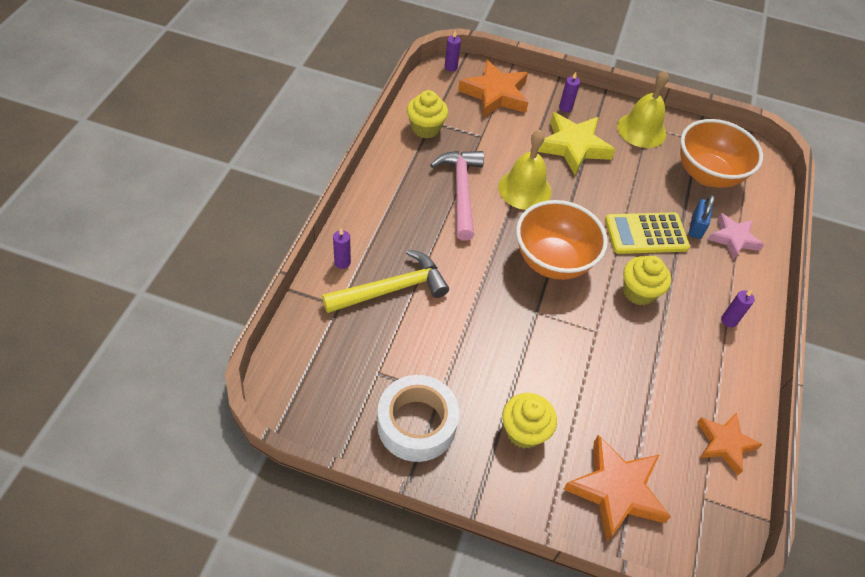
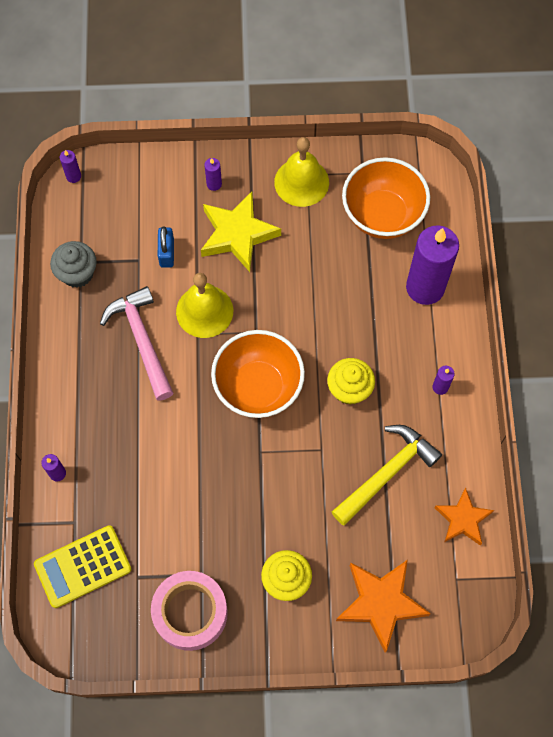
camera: 15 degrees left, 15 degrees up
(392, 289) = (116, 483): yellow hammer -> yellow hammer (387, 473)
(416, 424) = (190, 612): white tape -> pink tape
(425, 128) = (77, 273): yellow cupcake -> grey cupcake
(495, 94) = (134, 195): orange star -> none
(646, 234) = (339, 317): yellow calculator -> yellow calculator (83, 566)
(696, 227) = (386, 288): blue padlock -> blue padlock (167, 253)
(733, 238) = (425, 287): pink star -> purple candle

